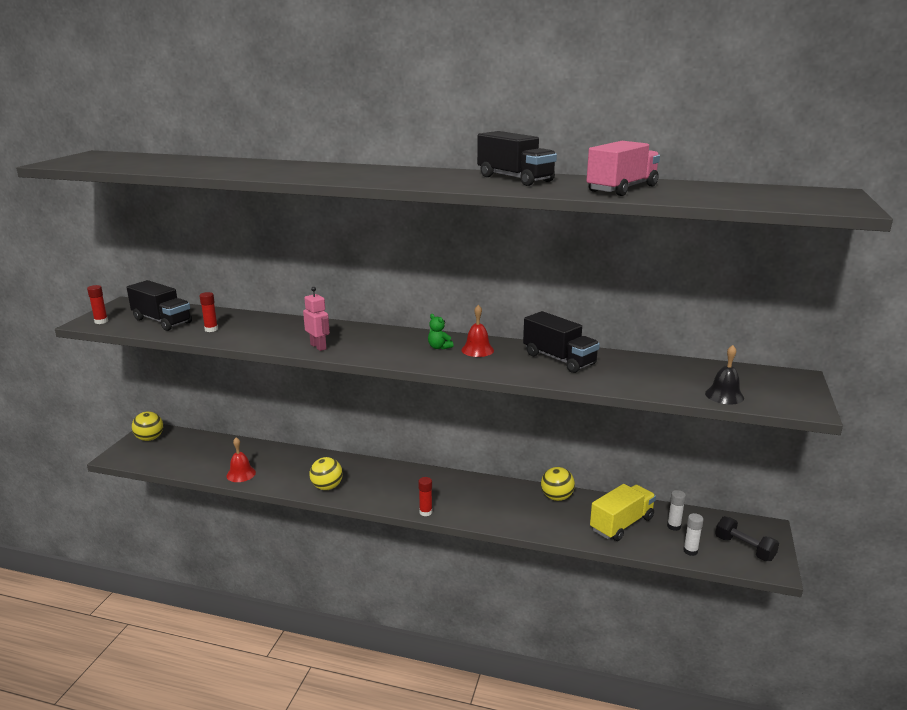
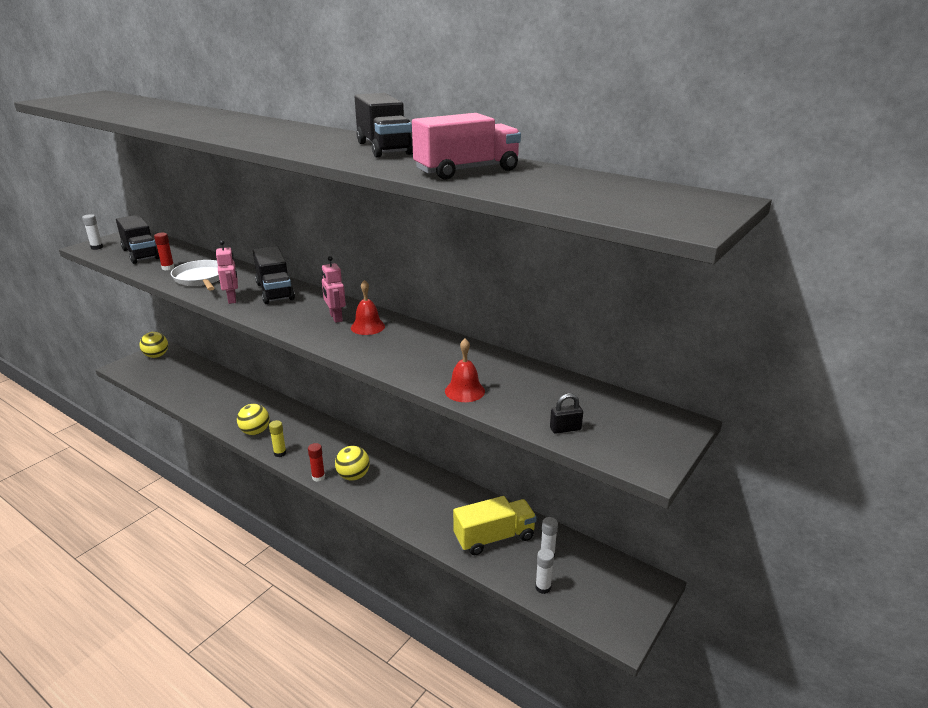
camera: 20 degrees right, 5 degrees up
(101, 321) = (97, 247): red glue stick -> white glue stick
(241, 474) = (198, 403): red bell -> red bell (464, 391)
(261, 334) = (201, 278): none -> white pan
(369, 500) = (280, 453): none -> yellow glue stick
(439, 347) = (335, 318): green teddy bear -> pink robot
(556, 497) = (451, 492): yellow ball -> yellow ball (353, 476)
(559, 359) = (435, 351): black truck -> black truck (275, 291)
(724, 395) = (565, 429): black bell -> black padlock
(744, 548) = (606, 601): black dumbbell -> none

